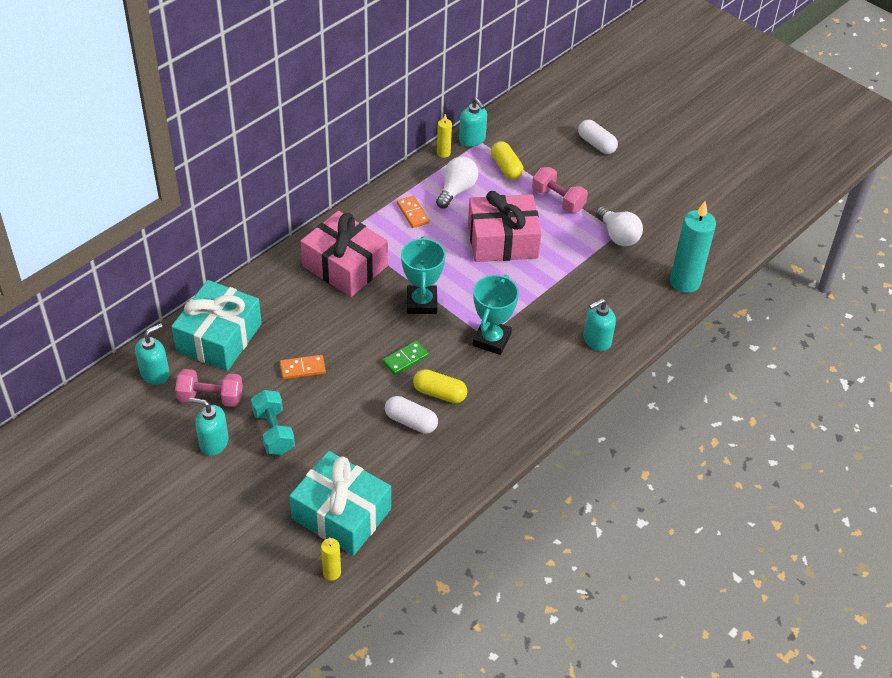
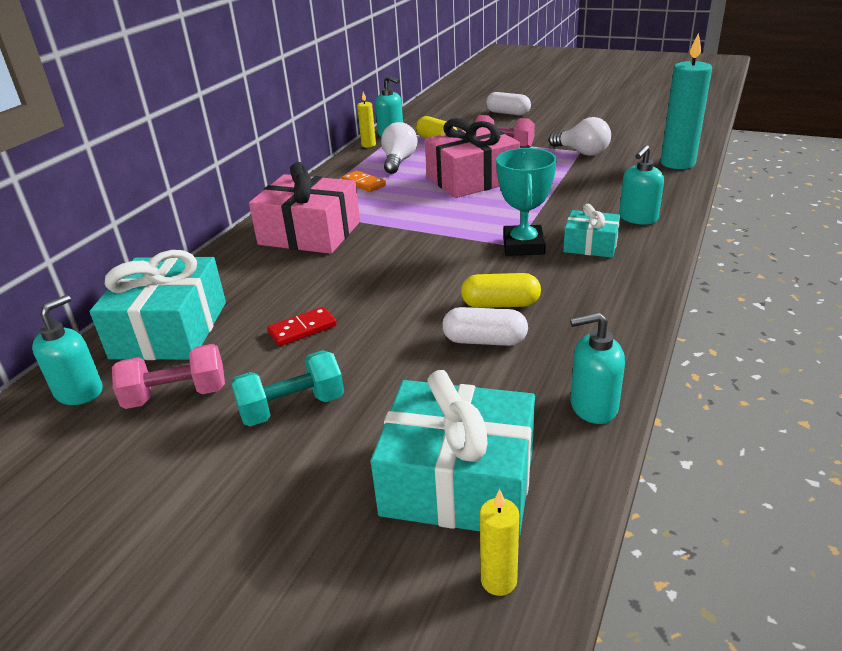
camera: 15 degrees left, 15 degrees down
(213, 442) = (198, 449): turquoise soap dispenser -> turquoise soap dispenser (593, 406)
(273, 432) = (292, 407): turquoise dumbbell -> turquoise dumbbell turned 75 degrees counterclockwise
(302, 368) = (302, 329): orange domino -> red domino
(405, 359) = (433, 286): green domino -> none
(421, 303) = (419, 238): turquoise trophy -> none
(539, 357) = (590, 245): none -> turquoise gift

